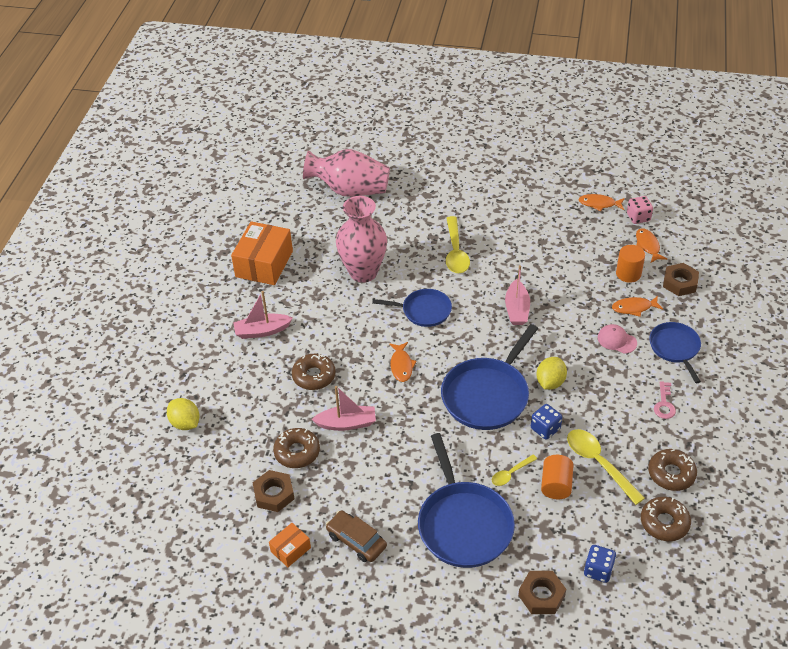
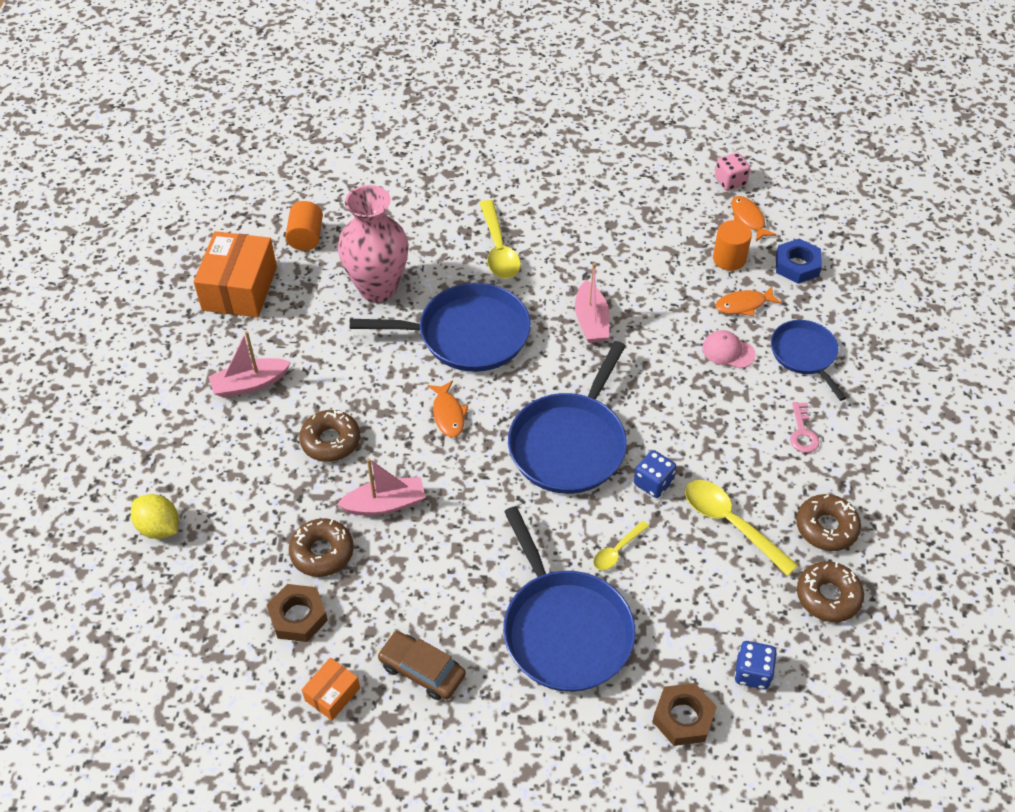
camera: 10 degrees left, 5 degrees up
(350, 190) = (343, 175): pink vase -> none
(423, 311) = (467, 334): blue pan -> blue pan, size x1.66
(550, 382) = (650, 418): yellow lemon -> none
(556, 485) = (679, 560): orange cylinder -> orange cylinder (306, 237)
(599, 204) = (677, 167): orange fish -> none
(680, 283) = (797, 265): brown nut -> blue nut

